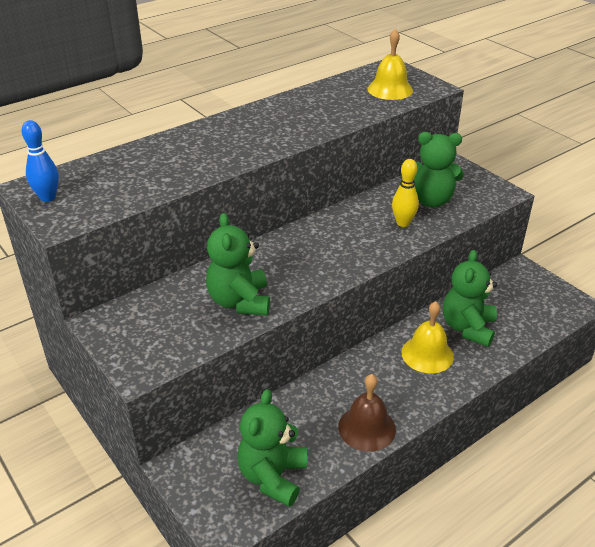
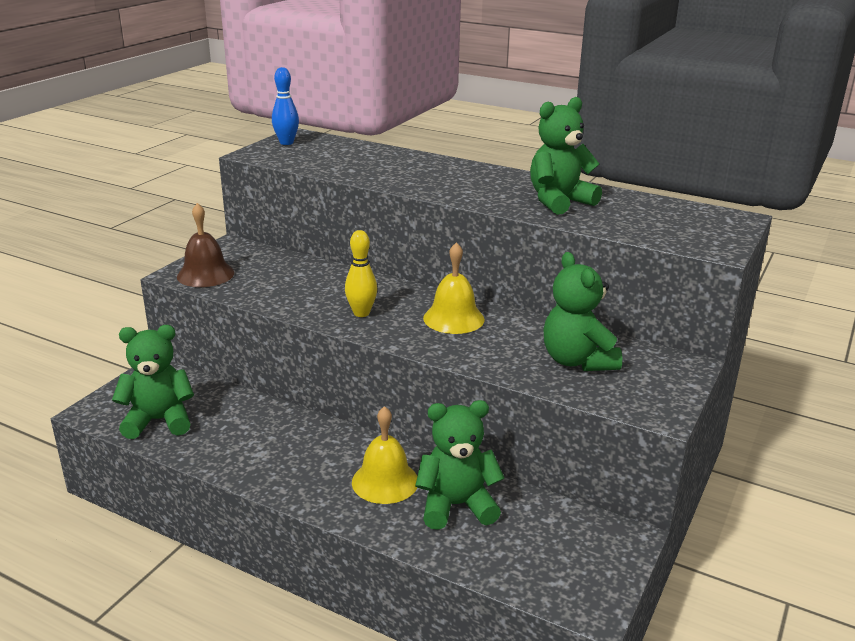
camera: 65 degrees right, 10 degrees down
(240, 301) = (293, 292): green teddy bear -> green teddy bear (559, 201)
(367, 428) = (244, 461): brown bell -> brown bell (205, 274)
(390, 89) = (669, 226): yellow bell -> yellow bell (453, 318)
(403, 223) = (507, 351): yellow bowling pin -> yellow bowling pin (361, 313)

